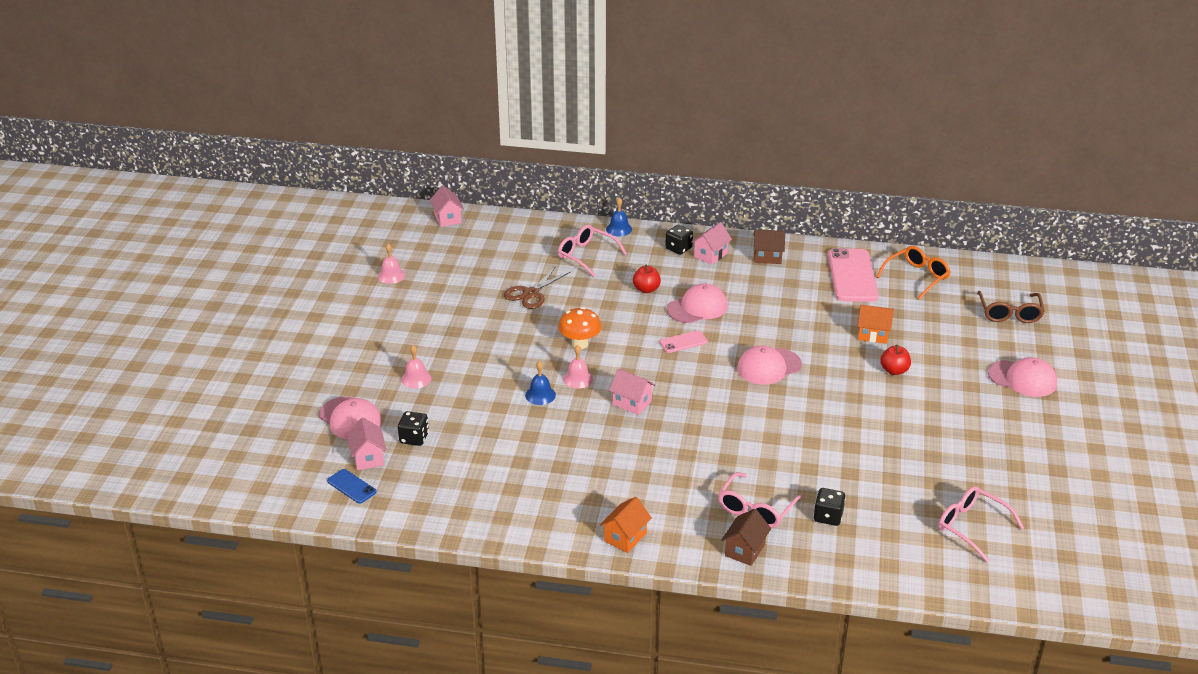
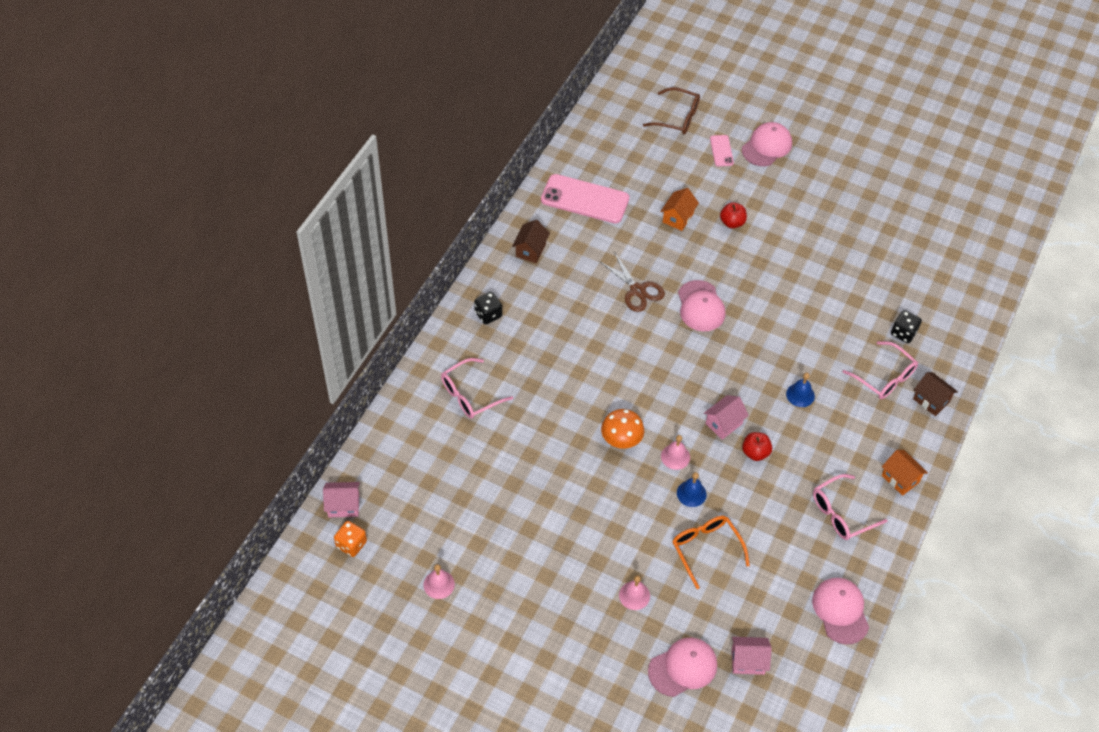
camera: 75 degrees left, 20 degrees up
(351, 486) = (787, 683): blue phone -> none
(413, 229) = (351, 544): none -> orange dice
(414, 438) = (728, 615): black dice -> none
(531, 293) = (521, 461): brown scissors -> brown scissors (637, 290)
(619, 229) = (432, 353): blue bell -> blue bell (800, 395)
(646, 289) = (549, 361): red apple -> red apple (755, 452)
(683, 342) = (644, 358): pink phone -> pink phone (721, 151)
(697, 308) = (594, 330): pink cap -> pink cap (840, 611)
(710, 255) = (509, 293): pink house -> none
(917, 277) = (603, 156): orange glasses -> orange glasses (706, 549)
(971, 527) = (932, 249): pink glasses -> pink glasses (841, 513)

